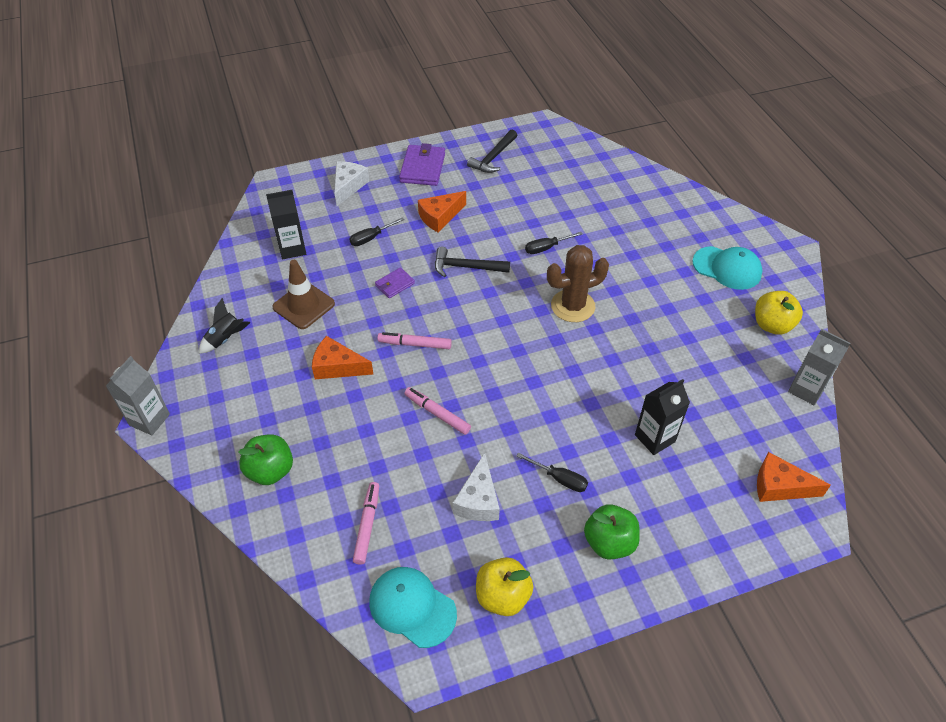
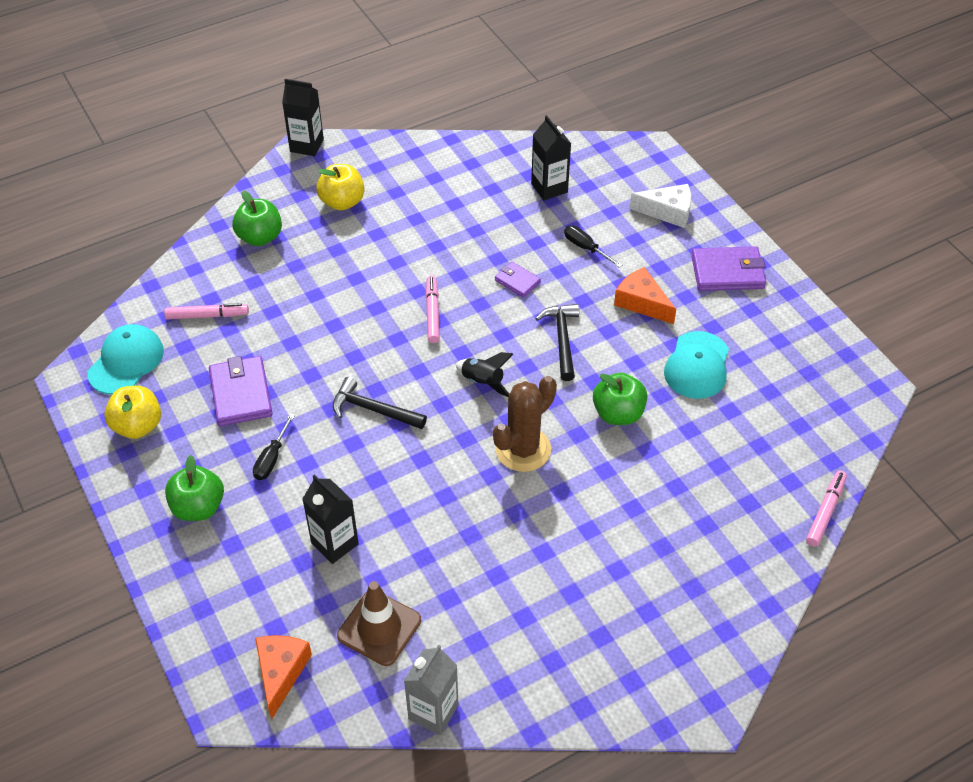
camera: 80 degrees right, 0 degrees up
(149, 420) = (307, 145): grey carton -> black carton
(225, 339) = (411, 169): black rocket -> black rocket (483, 382)
(304, 305) = (468, 215): brown traffic cone -> brown traffic cone (379, 628)
(337, 366) = (390, 258): orange cheese -> none
(437, 414) = (342, 346): pink marker -> pink marker (825, 511)
(478, 500) = (241, 394): white cheese -> purple wallet
(493, 157) = (777, 339): black hammer -> black hammer (373, 410)
(546, 248) = (618, 413): black screwdriver -> green apple
(573, 306) = (523, 449): brown cactus -> brown cactus turned 75 degrees clockwise
(727, 268) = (638, 621): turquoise cap -> turquoise cap (697, 365)
(772, 325) = (540, 675): yellow apple -> yellow apple (342, 202)

